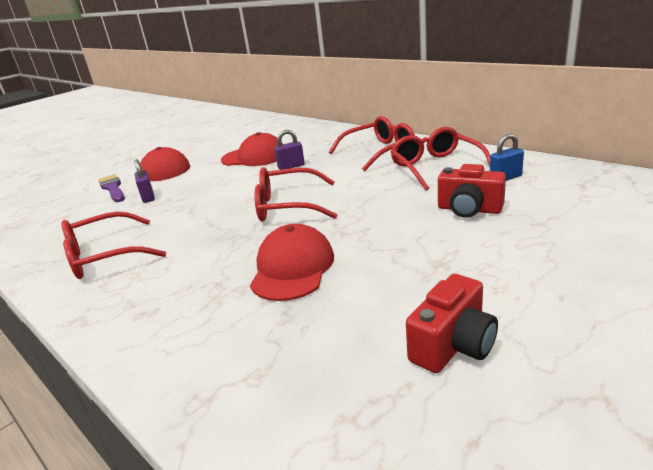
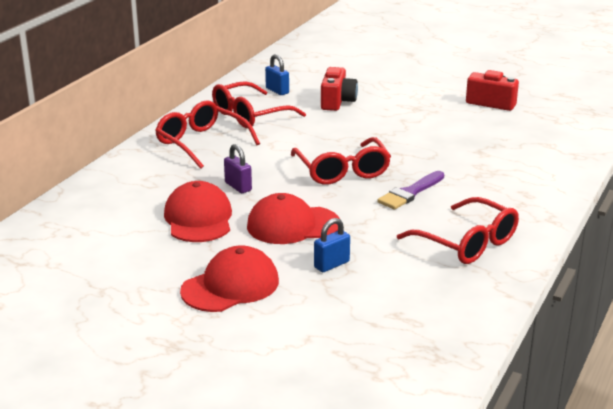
camera: 110 degrees left, 0 degrees up
(112, 188) = (304, 309): purple brush -> purple brush (410, 193)
(148, 197) = (331, 264): purple padlock -> blue padlock
(292, 268) = (444, 152): red cap -> red cap (292, 225)

